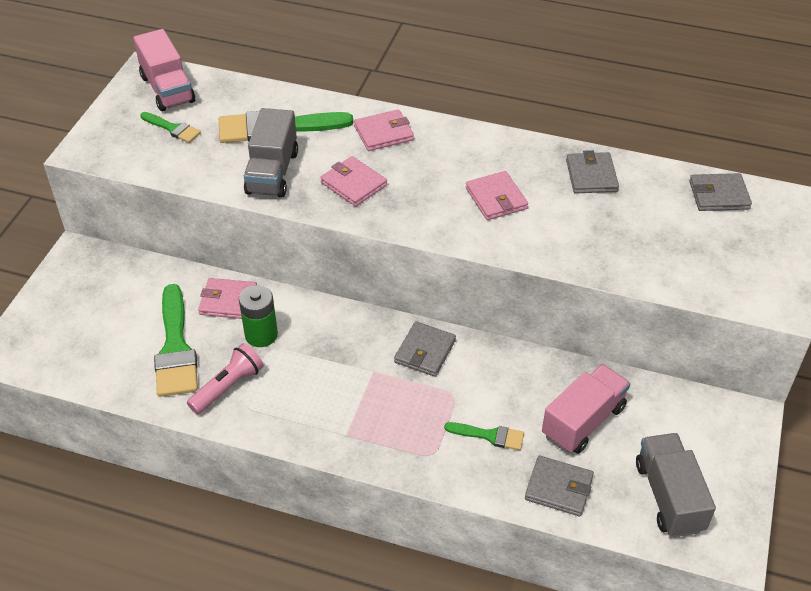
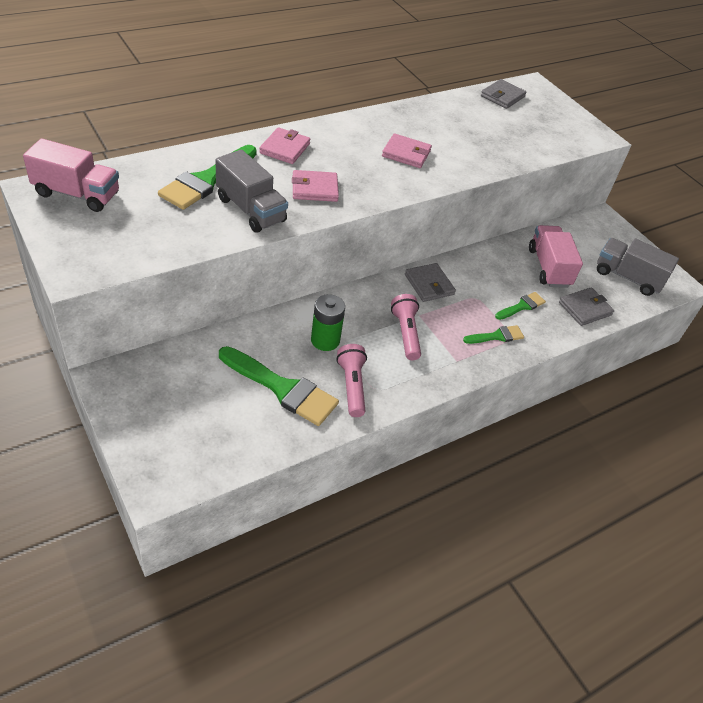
camera: 55 degrees left, 0 degrees up
(172, 128) = (127, 219): green brush -> green brush (496, 336)
(228, 301) = (273, 334): pink wallet -> none
(337, 378) = (406, 333): none -> pink flashlight
(591, 176) = (433, 116): grey wallet -> none

